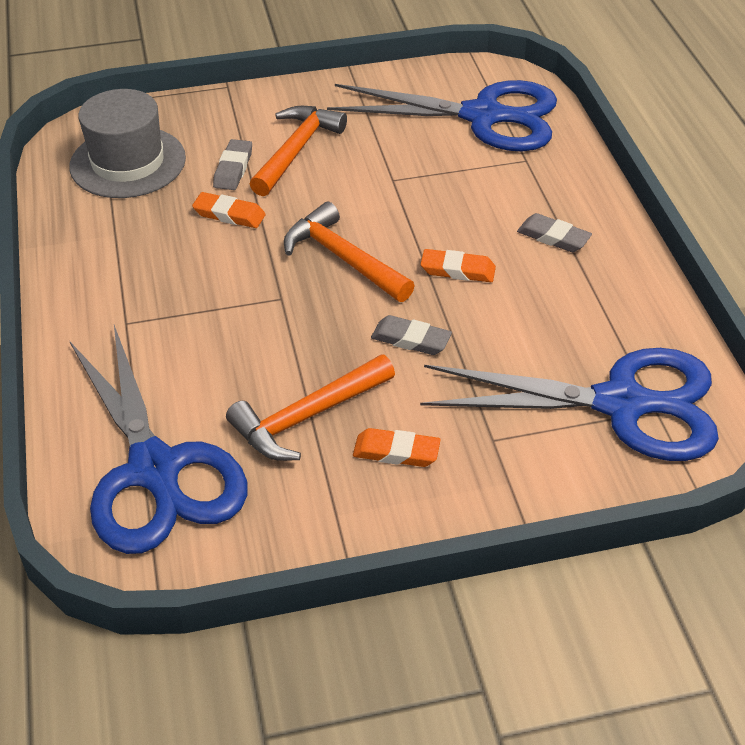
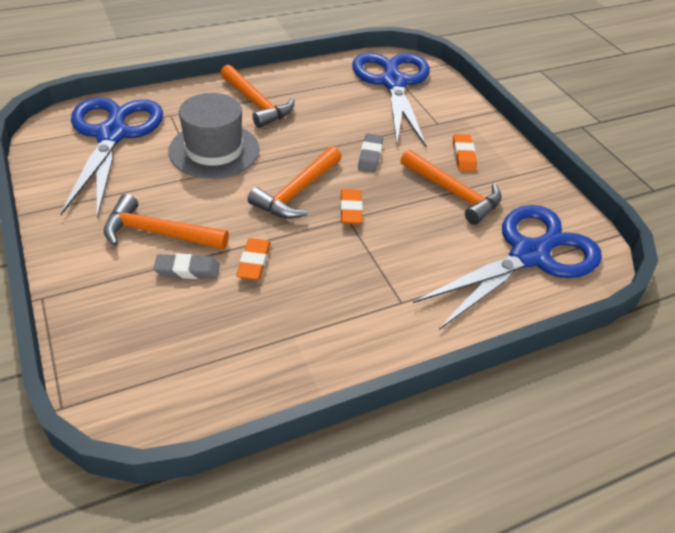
camera: 105 degrees left, 0 degrees up
(128, 162) = (179, 352): grey hat -> grey hat (214, 150)
(457, 270) = (298, 140): orange eraser -> orange eraser (351, 210)
(553, 237) = (257, 104): grey eraser -> orange hammer

